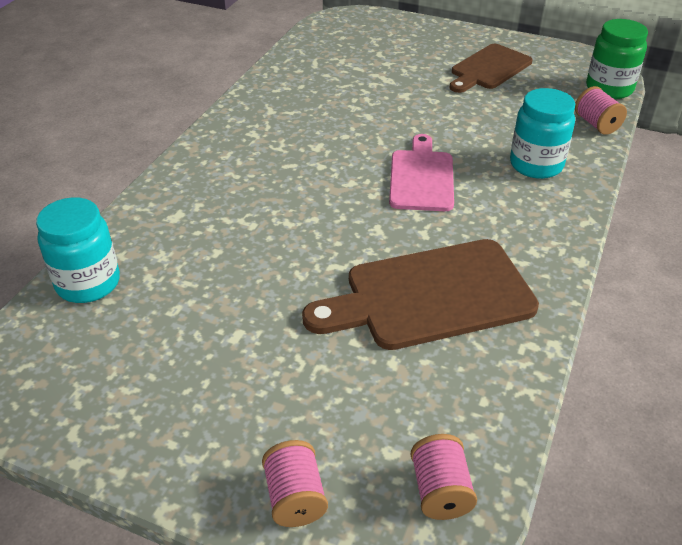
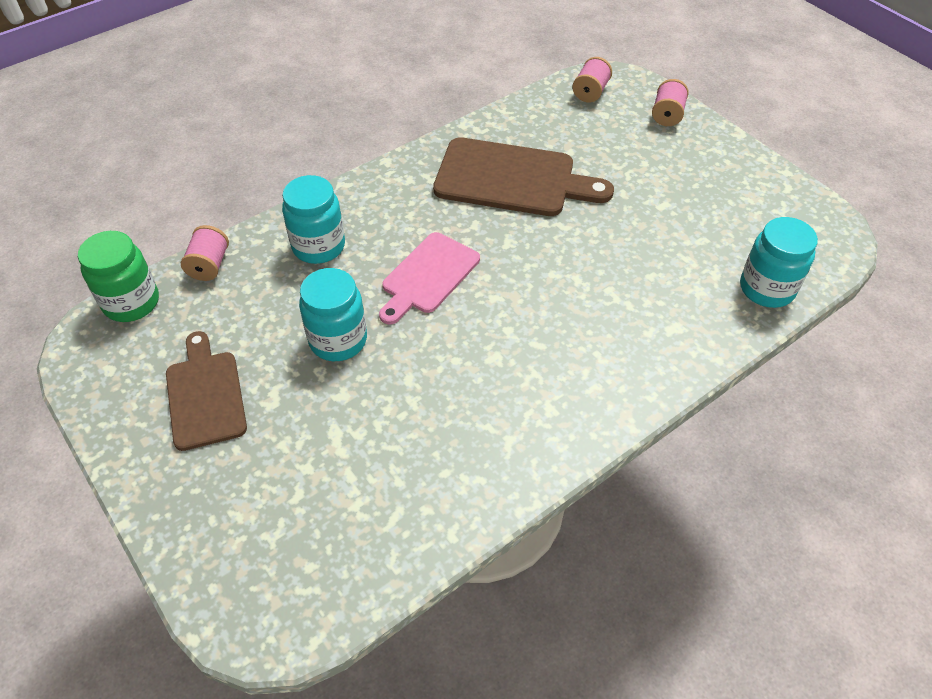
camera: 150 degrees left, 10 degrees up
(442, 118) = (338, 340): none -> turquoise jar
(488, 69) = (205, 395): brown cutting board -> brown cutting board turned 90 degrees counterclockwise

